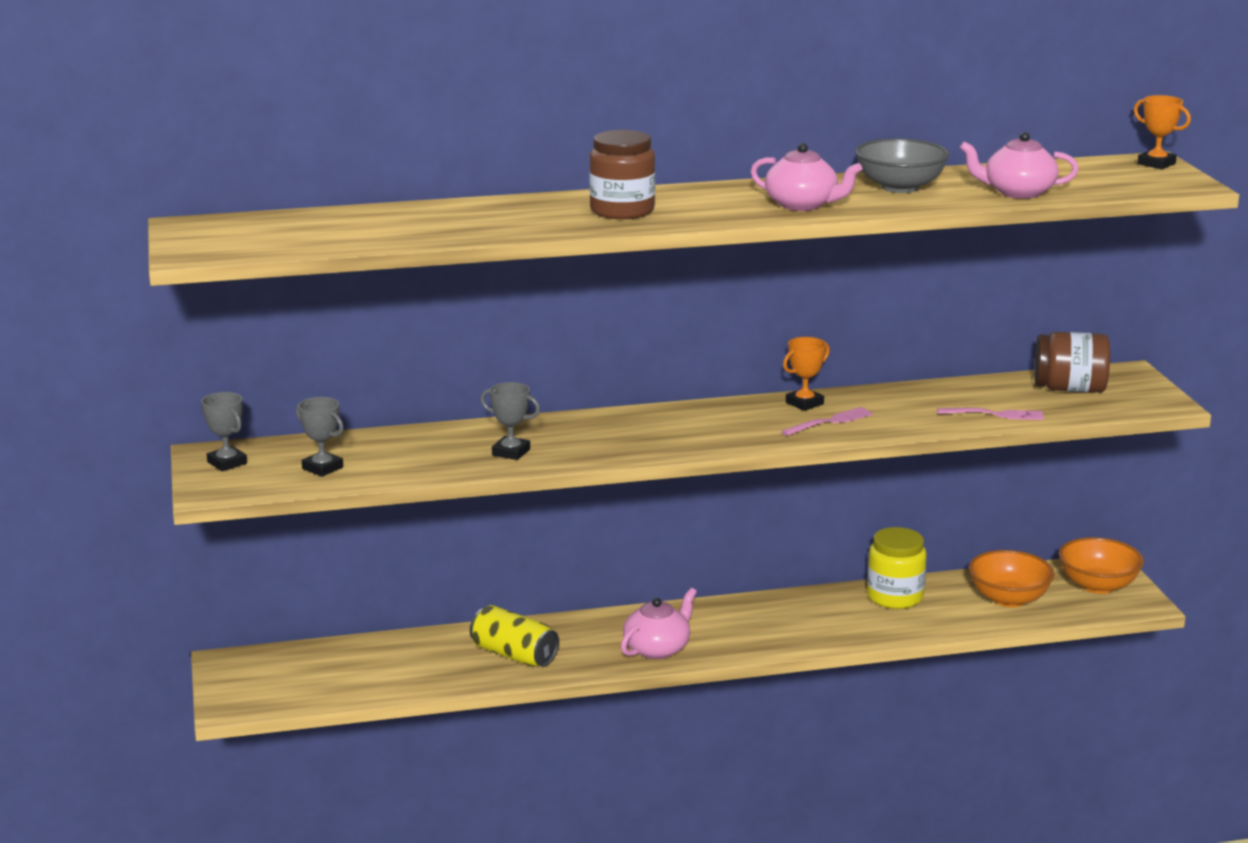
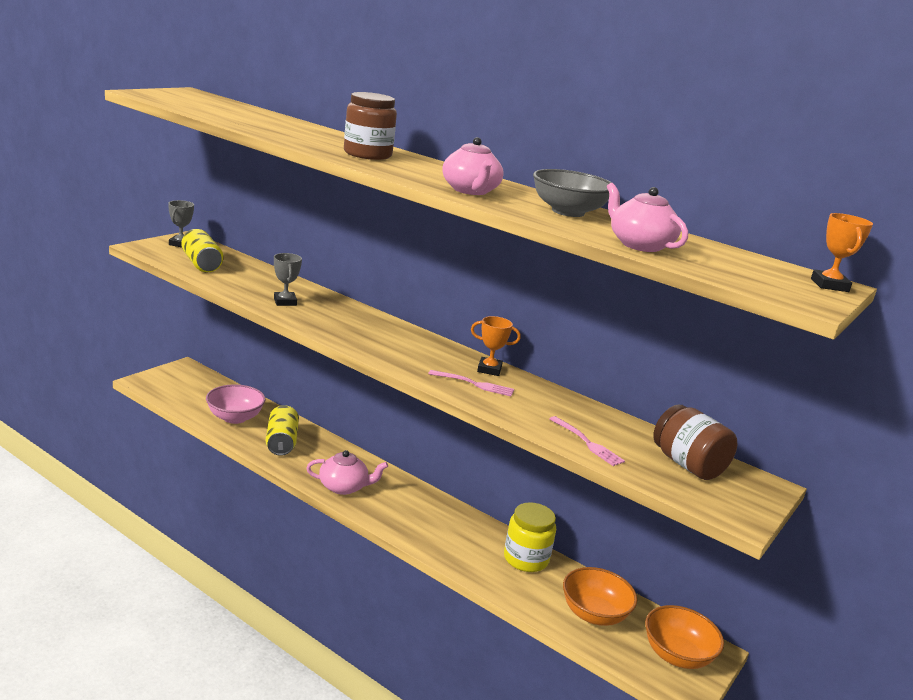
camera: 45 degrees right, 0 degrees up
(322, 468) = (201, 264): grey trophy -> yellow can
(415, 667) = (235, 418): none -> pink bowl

